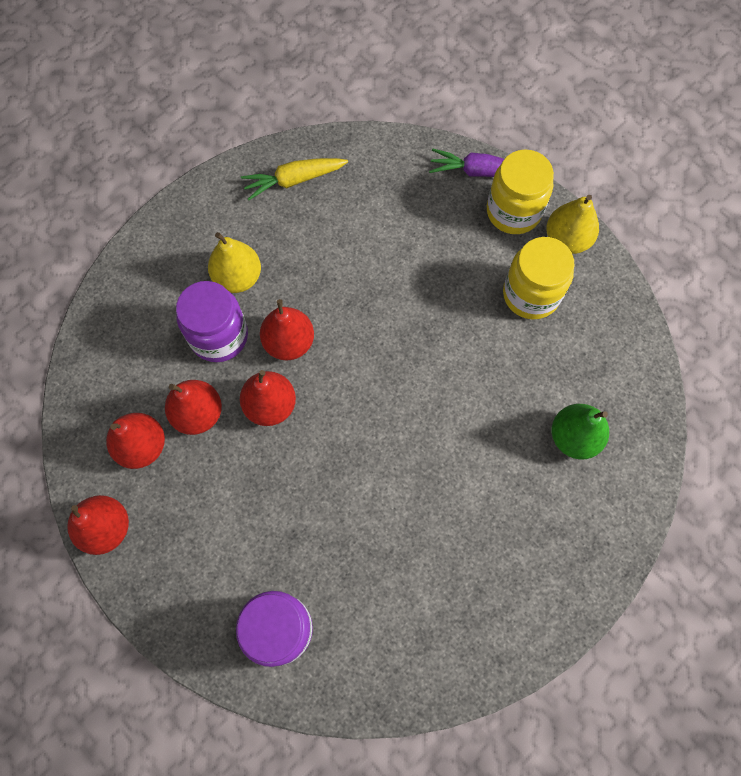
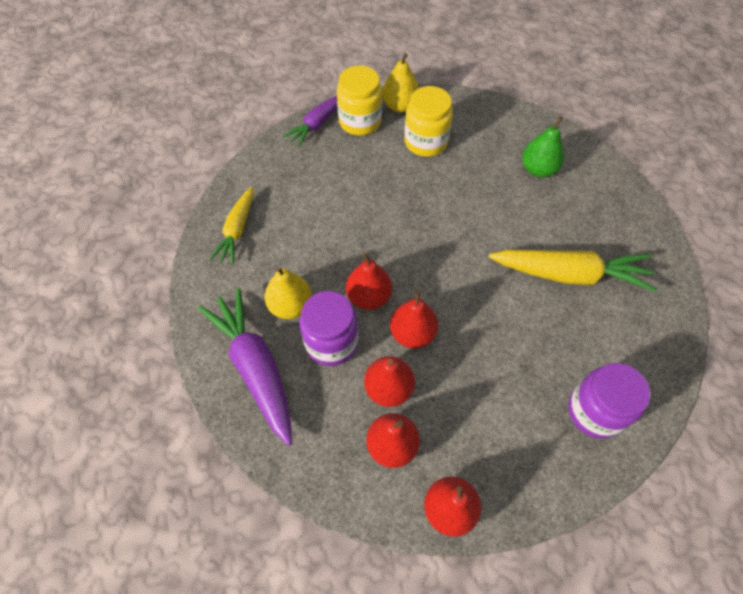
camera: 60 degrees left, 10 degrees down
(157, 286) = (255, 368): none -> purple carrot
(439, 535) = (569, 274): none -> yellow carrot

